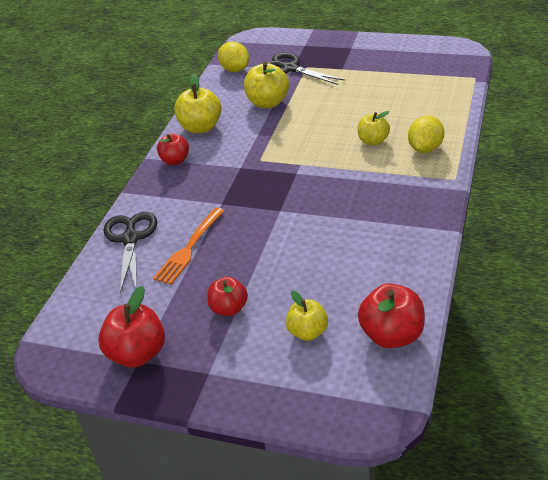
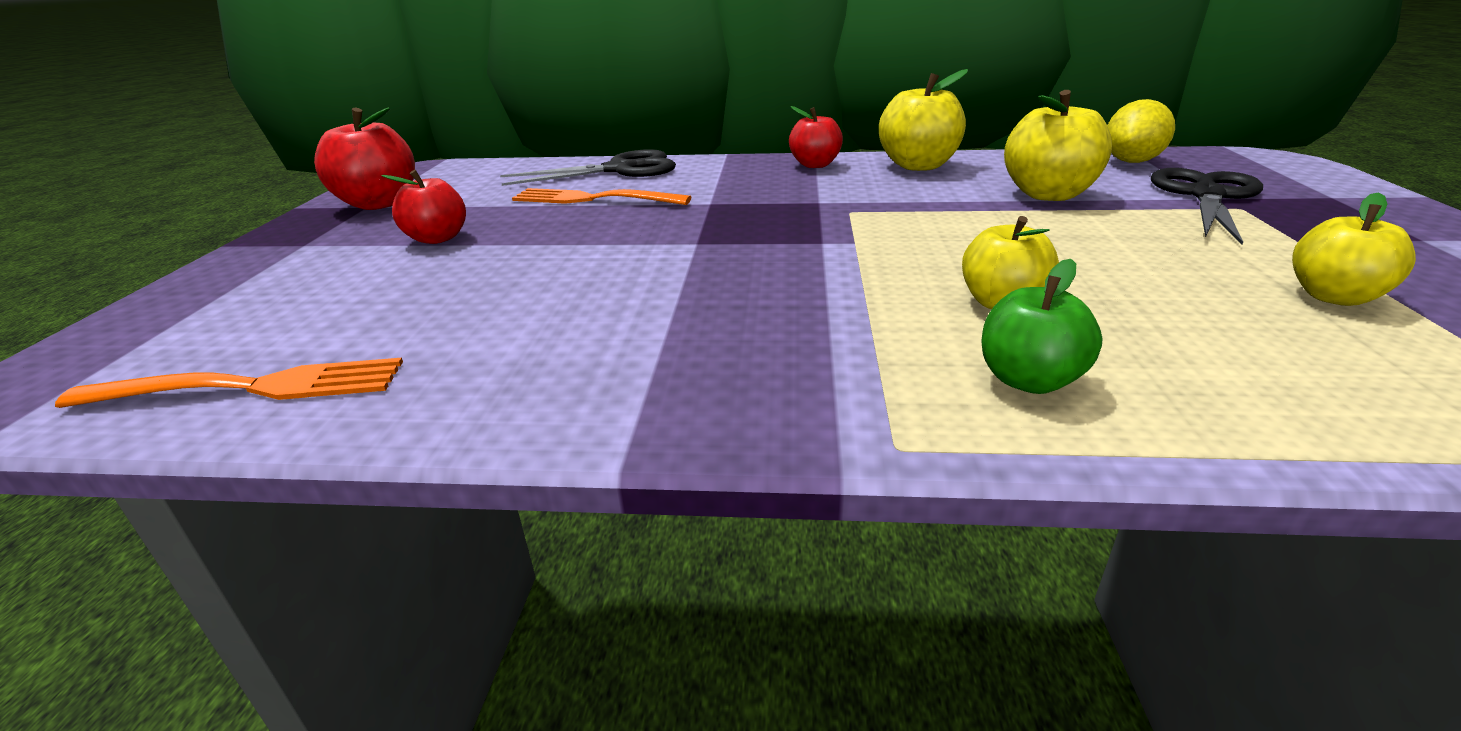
camera: 75 degrees right, 10 degrees down
(308, 332) = (334, 300): yellow apple -> yellow apple (1333, 297)
(391, 335) = (250, 387): red apple -> orange fork
(425, 148) = (1029, 380): yellow lemon -> green apple

